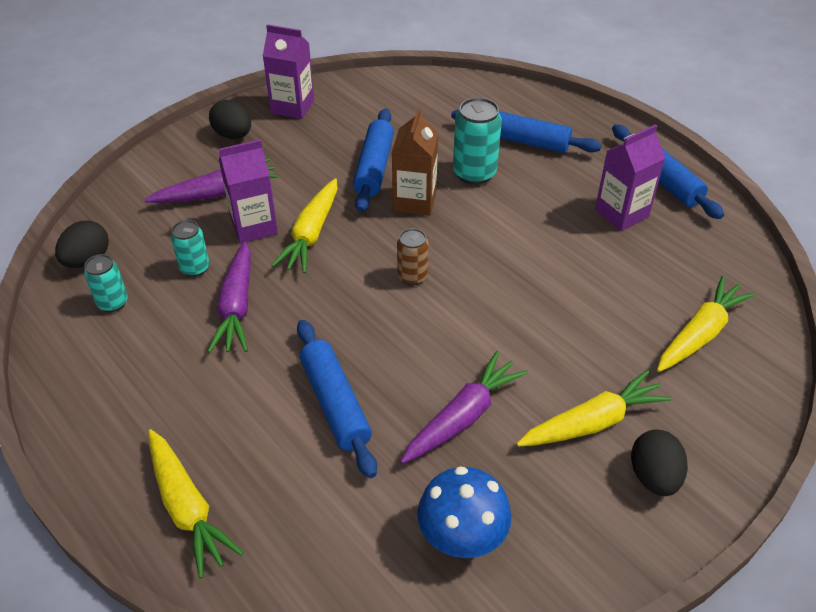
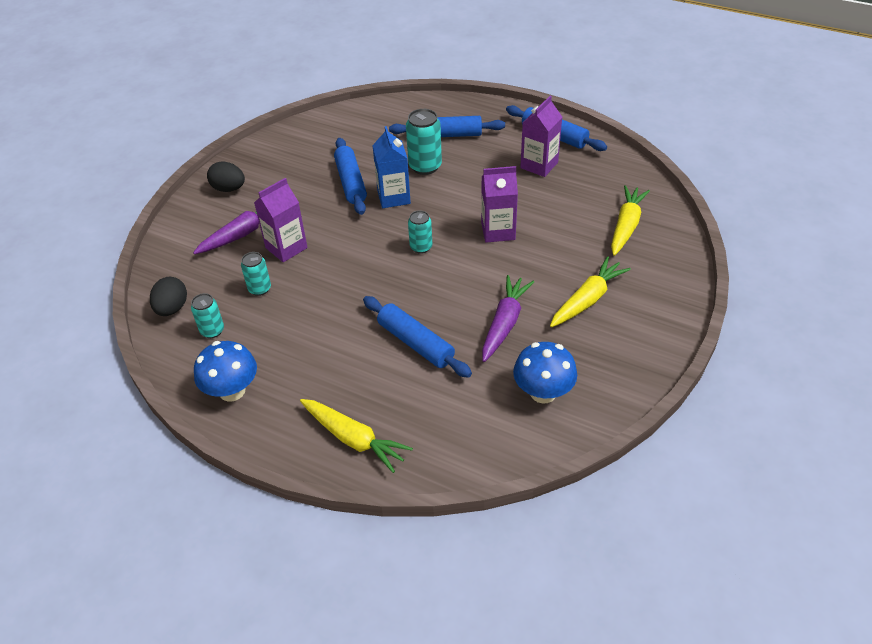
camera: 20 degrees left, 0 degrees up
(88, 387) = (232, 391): none -> blue mushroom
(236, 306) = (307, 304): purple carrot -> none
(292, 107) = (262, 156): purple carton -> purple carton (498, 231)
(311, 234) = (332, 240): yellow carrot -> none
(412, 276) = (421, 247): brown can -> turquoise can
(414, 201) = (393, 197): brown carton -> blue carton
(654, 477) = (640, 318): black egg -> none

